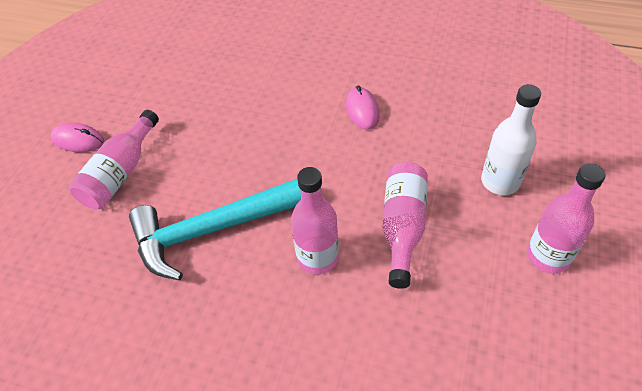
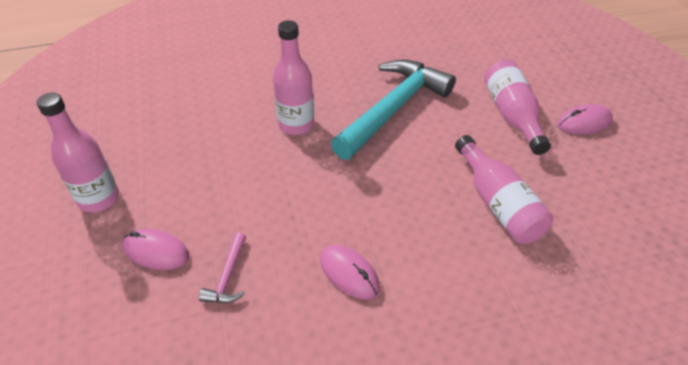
camera: 145 degrees right, 5 degrees down
(402, 227) = (238, 171): pink bottle -> pink bottle (498, 203)
(448, 141) = (228, 277): none -> pink hammer
(500, 181) = (156, 252): white bottle -> pink mouse

